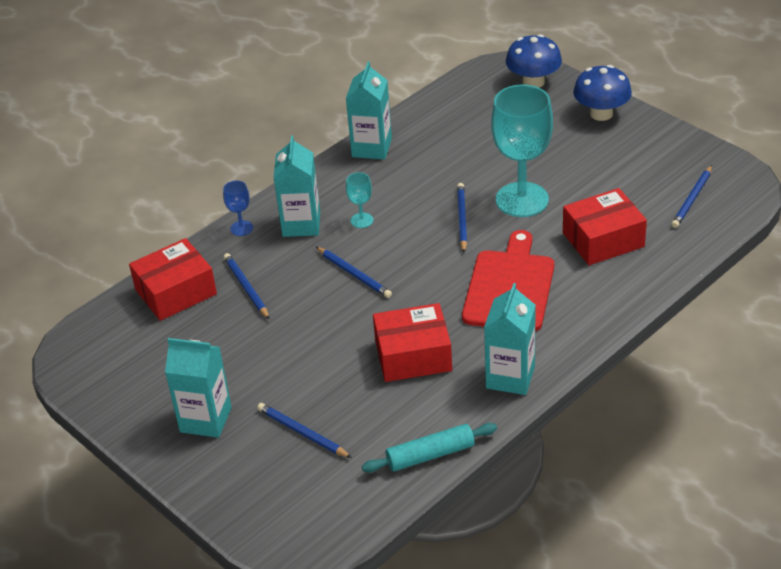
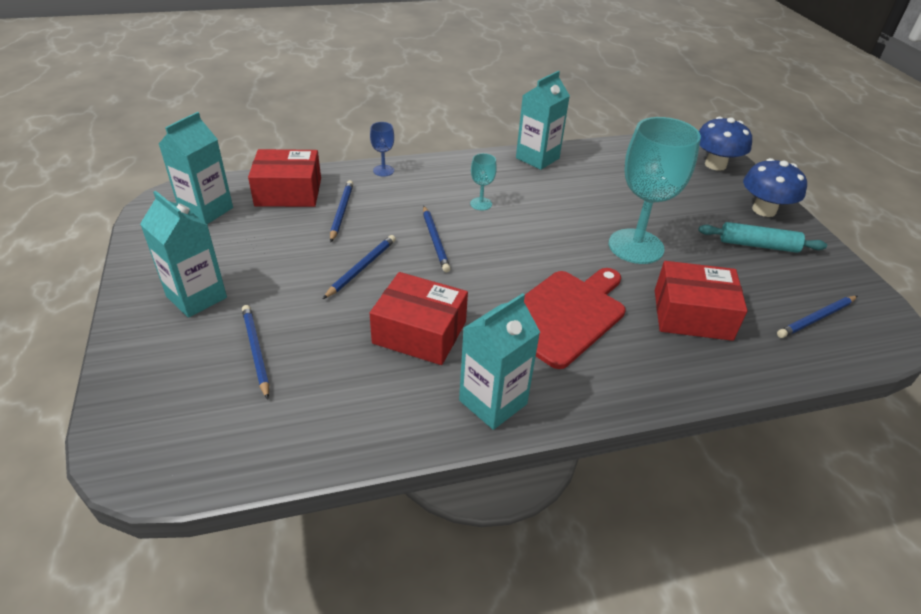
camera: 25 degrees right, 0 degrees up
(301, 224) = (430, 186): turquoise carton -> turquoise carton (206, 210)
(430, 455) = (343, 440): turquoise rolling pin -> turquoise rolling pin (758, 245)
(461, 219) = (567, 238): blue pencil -> blue pencil (361, 268)

